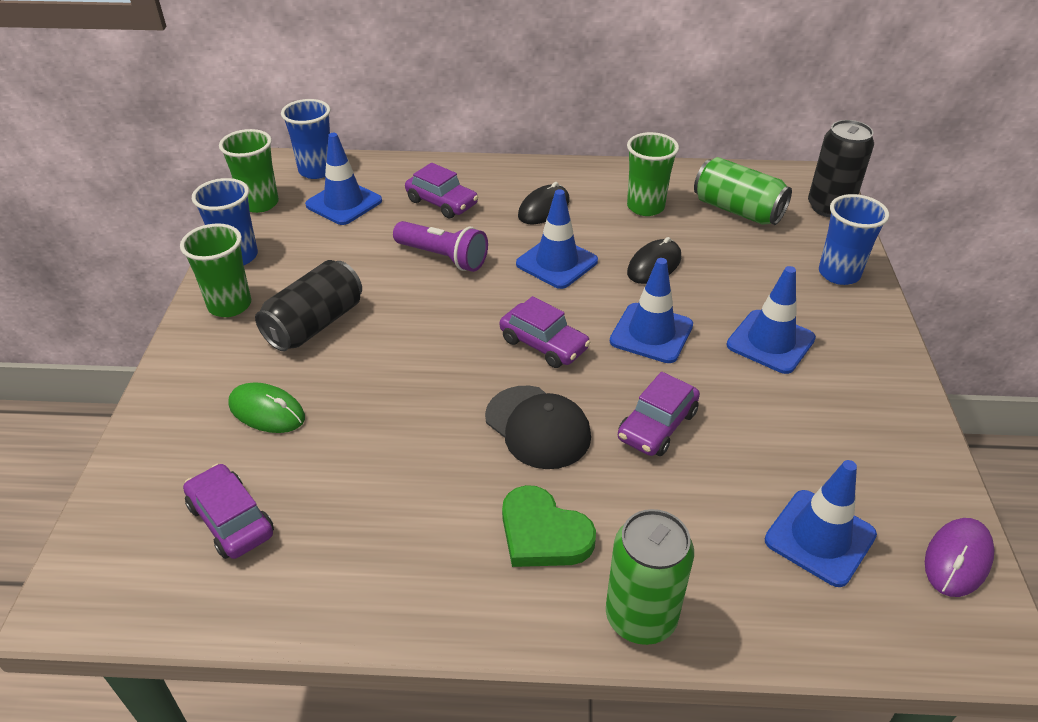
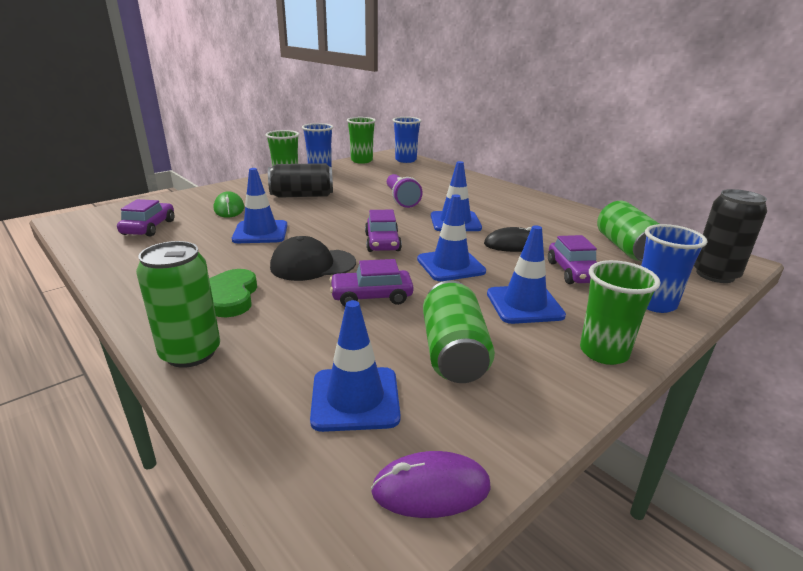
camera: 45 degrees right, 15 degrees down
(344, 203) = (395, 171): blue traffic cone -> blue traffic cone (260, 232)
(442, 202) = (441, 185): purple car -> purple car (574, 272)
(538, 427) = (312, 265): black cap -> black cap turned 75 degrees clockwise
(544, 208) = (491, 204): black mouse -> none
(645, 207) = (558, 224): green cup -> green cup (603, 352)
(804, 436) = (453, 352): none -> green can

